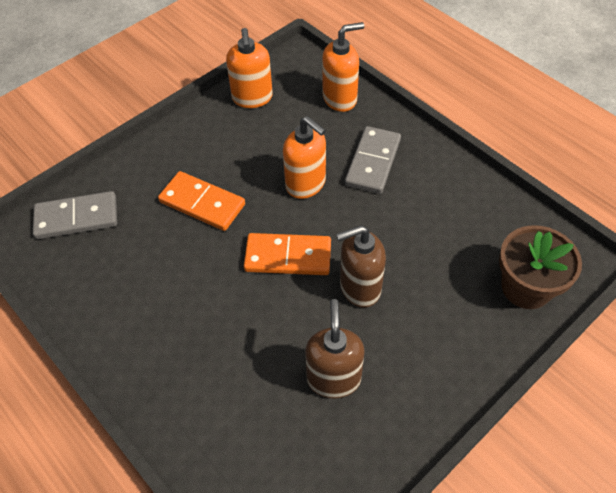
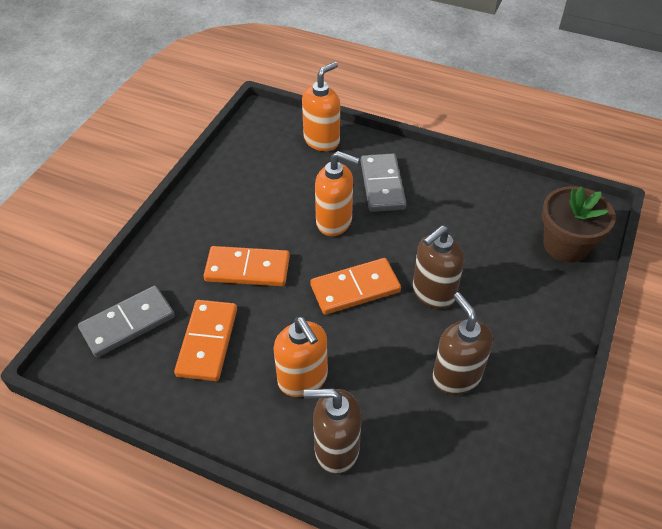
camera: 25 degrees left, 5 degrees down
(131, 259) = (207, 342): none -> orange domino
(185, 402) = (336, 449): none -> brown soap dispenser
(252, 98) = (240, 162): orange soap dispenser -> orange soap dispenser (303, 379)

